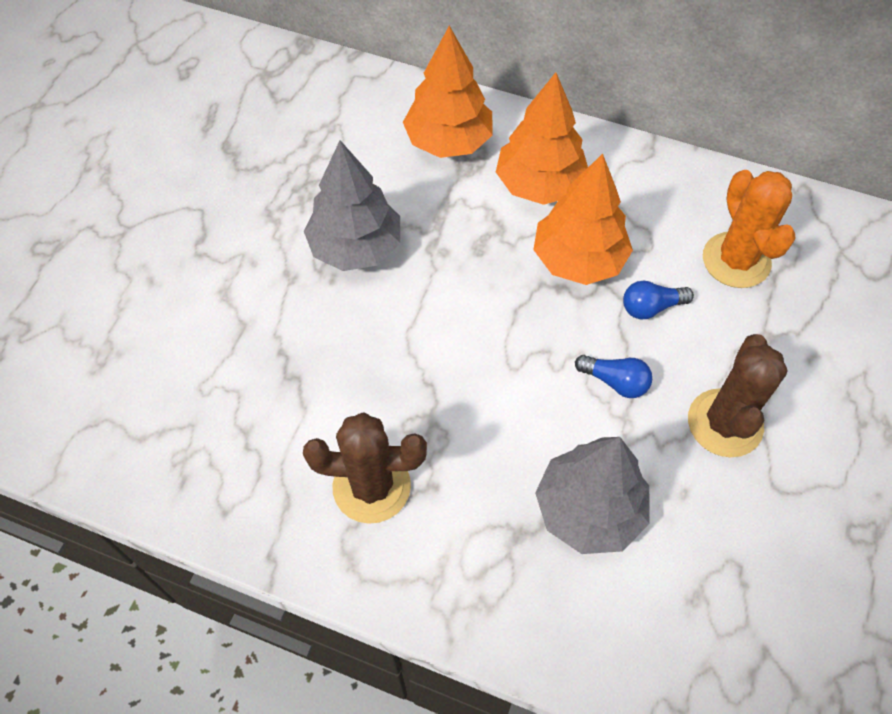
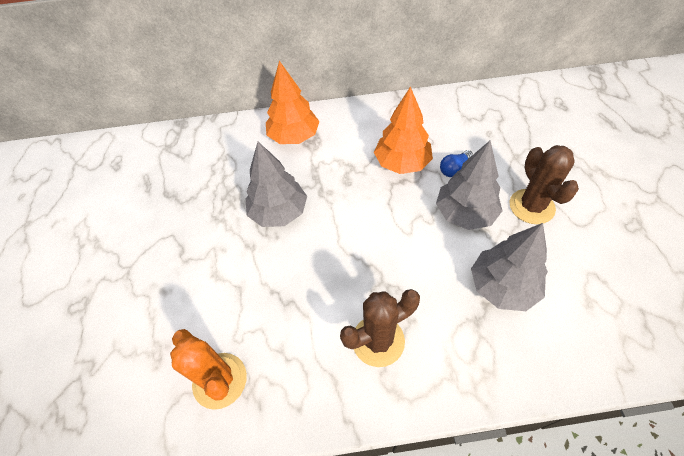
camera: 25 degrees left, 5 degrees down
(539, 184) = (356, 137): orange tree -> none
(615, 382) = (465, 213): blue light bulb -> grey tree
(736, 260) = (476, 129): orange cactus -> orange cactus (220, 380)

